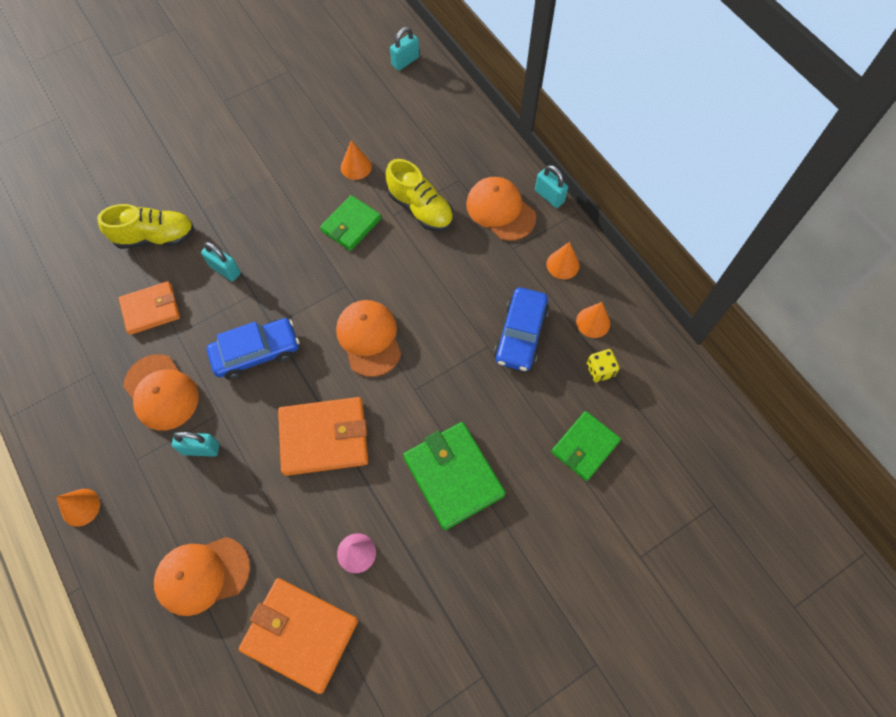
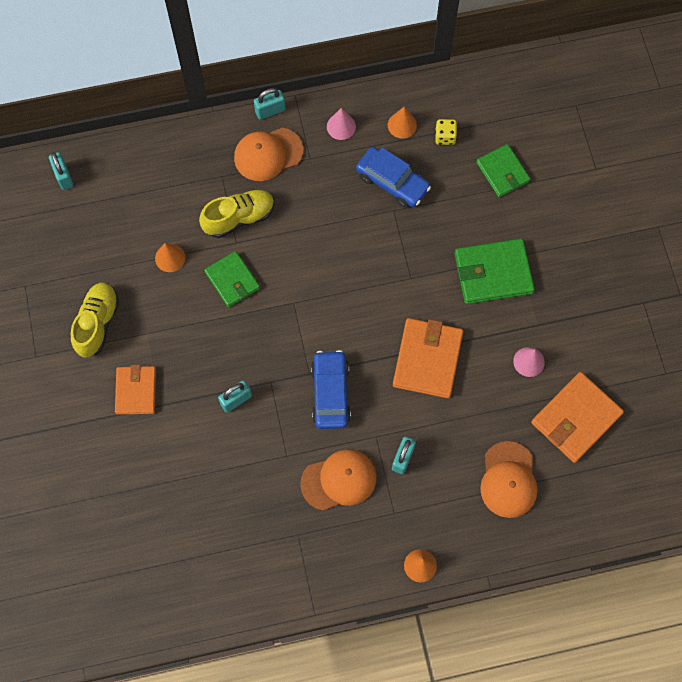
camera: 70 degrees left, 5 degrees up
(151, 309) = (252, 473): orange wallet -> orange wallet (136, 391)
(155, 237) = (175, 454): yellow shoe -> yellow shoe (97, 323)
(369, 338) = (351, 299): orange cap -> none
(563, 264) = (341, 126): orange cone -> pink cone

